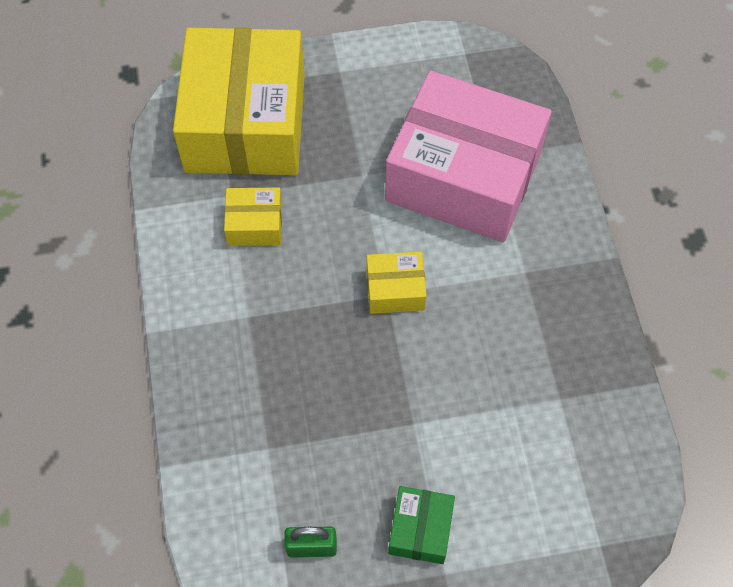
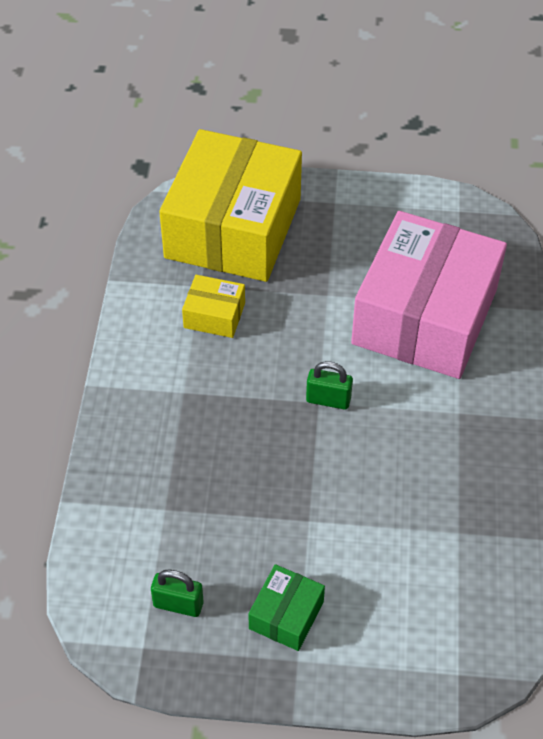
camera: 15 degrees right, 10 degrees down
(395, 289) = (328, 400): yellow box -> green padlock
(463, 176) = (424, 316): pink box -> pink box turned 75 degrees clockwise

